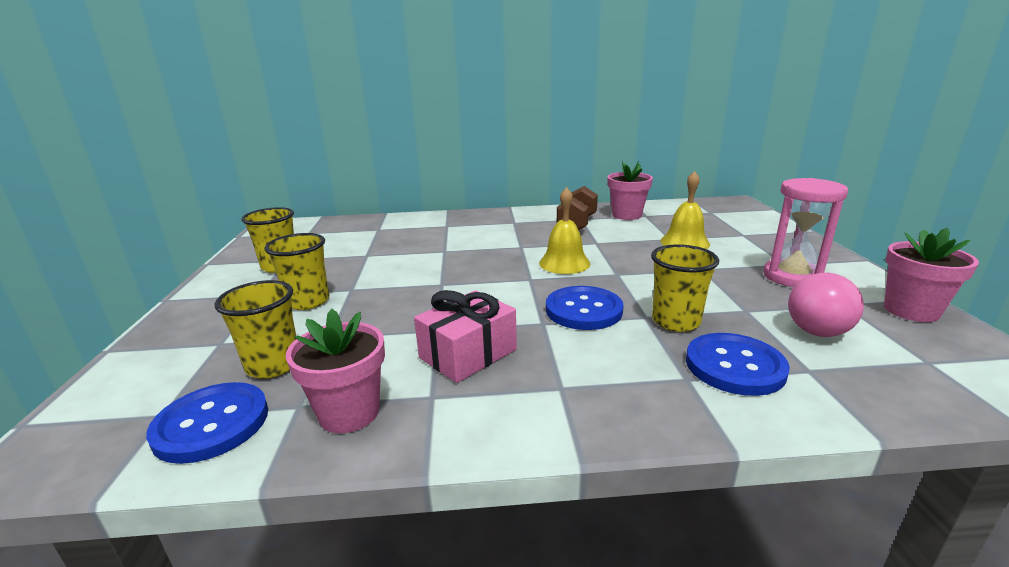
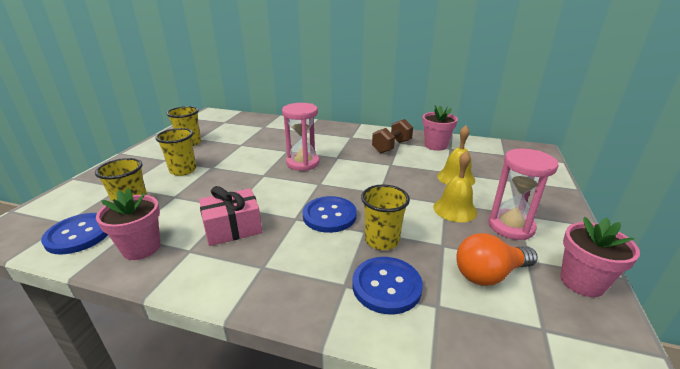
camera: 20 degrees right, 5 degrees up
(482, 261) = (303, 163): none -> pink hourglass
(564, 263) = (352, 176): yellow bell -> yellow bell (455, 209)
(823, 326) = (489, 274): pink light bulb -> orange light bulb

